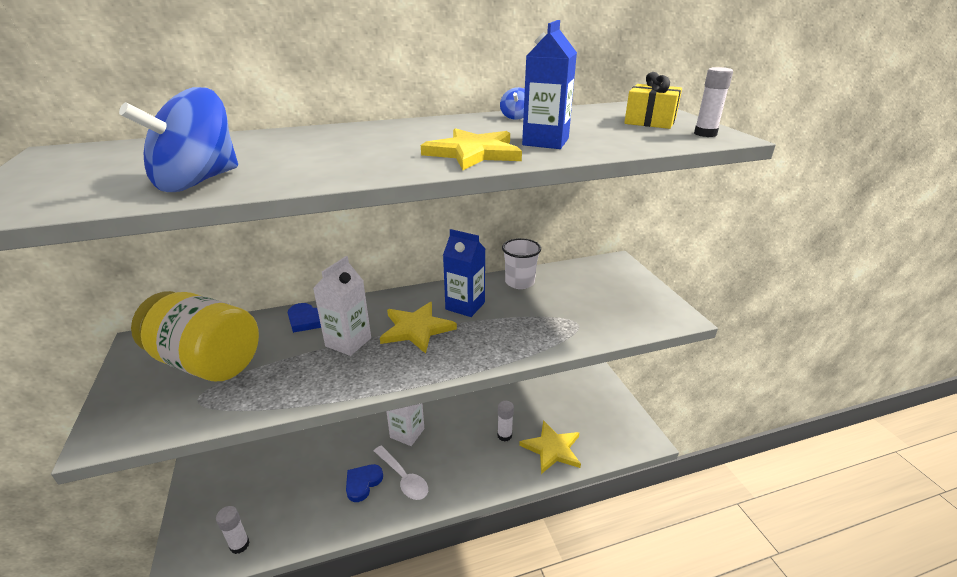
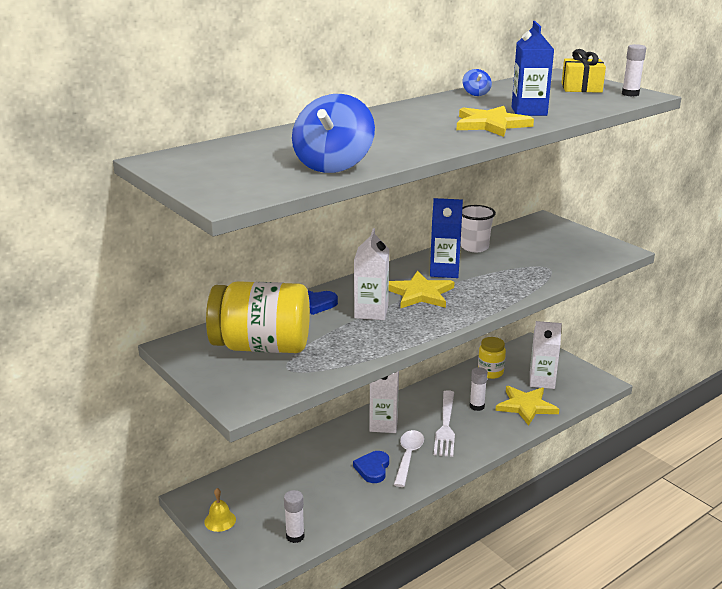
camera: 20 degrees left, 5 degrees down
(197, 502) = (220, 520): none -> yellow bell
(403, 478) = (408, 456): white spoon -> white spoon turned 105 degrees counterclockwise
(461, 451) = (446, 426): none -> white fork
(540, 399) = (490, 372): none -> yellow jar
(585, 422) = (542, 381): none -> white carton

